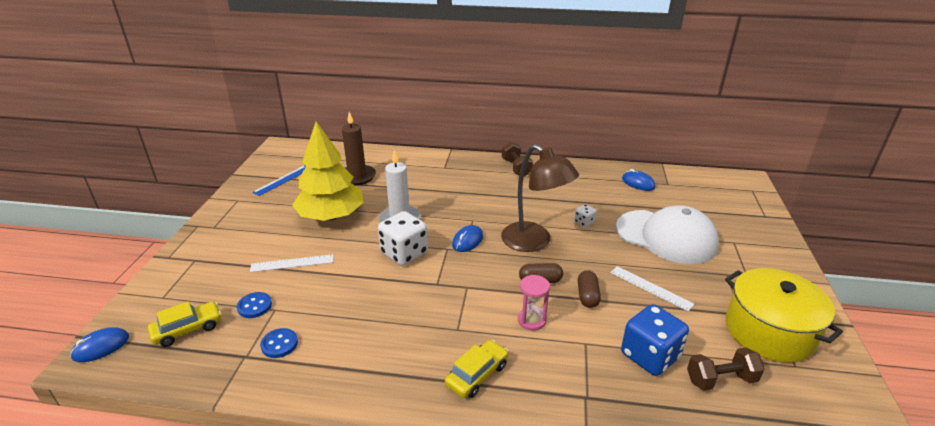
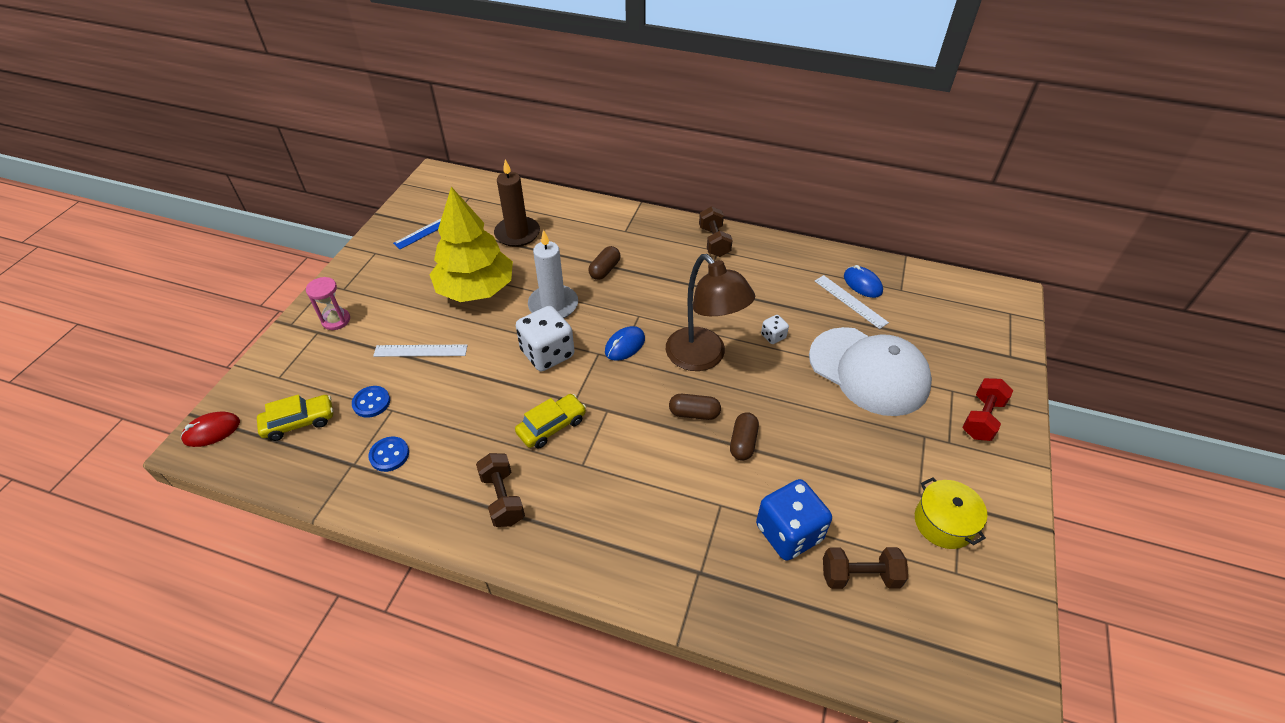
camera: 10 degrees right, 15 degrees up
(101, 347) = (212, 431): blue mouse -> red mouse
(393, 364) = (502, 498): none -> brown dumbbell
(435, 193) = (604, 270): none -> brown capsule
(477, 375) = (588, 526): yellow car -> yellow car (552, 426)
(531, 320) = (668, 465): pink hourglass -> pink hourglass (336, 320)
(650, 288) = (822, 442): white ruler -> white ruler (850, 301)
(764, 257) = (982, 418): none -> red dumbbell
(769, 331) = (943, 523): yellow pot -> yellow pot, size x0.59

